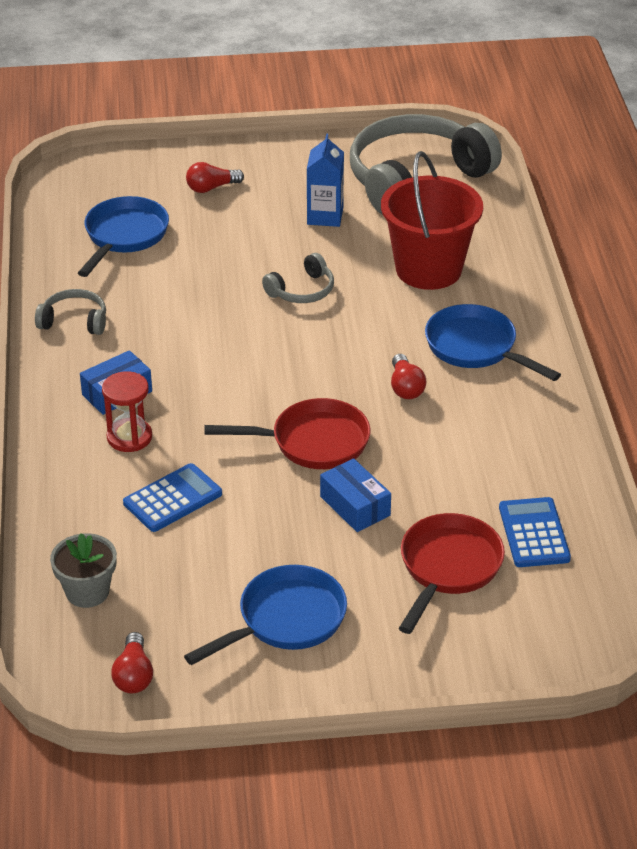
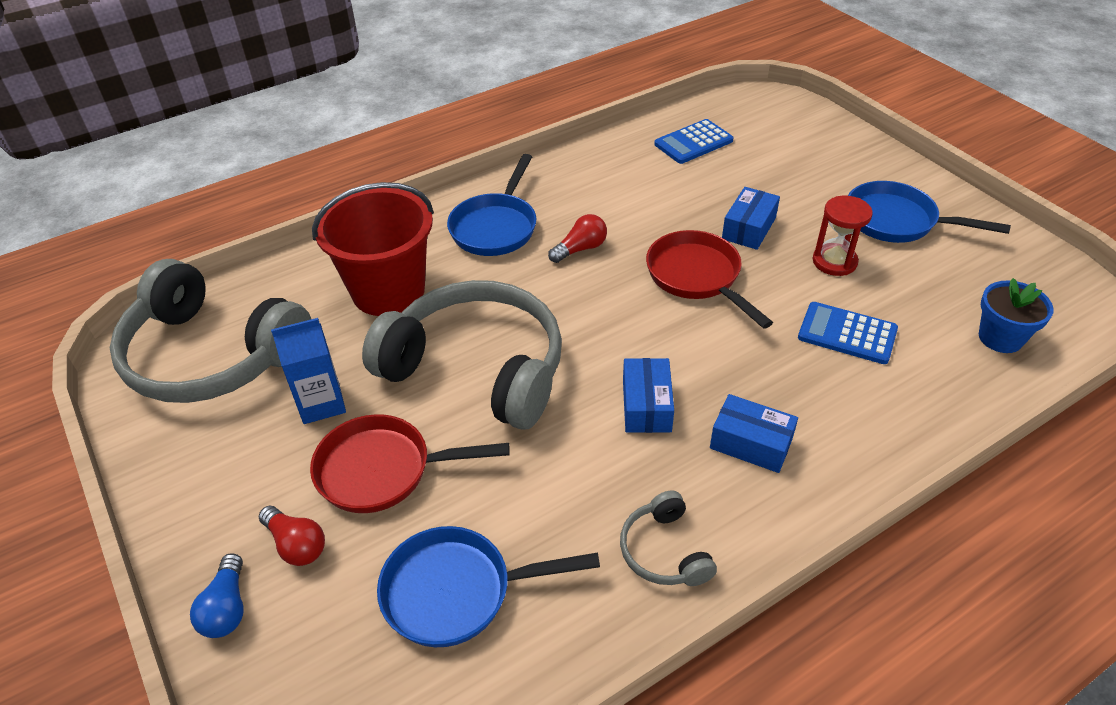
camera: 115 degrees left, 5 degrees up
(87, 592) = (1000, 338): grey flower pot -> blue flower pot
(129, 437) = (803, 401): red hourglass -> red hourglass (834, 262)
(134, 675) = (1037, 274): red light bulb -> none
(189, 159) = (227, 608): none -> blue light bulb
(195, 358) = (646, 406): none -> blue box
(302, 291) = (477, 368): grey headphones -> grey headphones, size x2.28
(448, 568) = (765, 167): red pan -> red pan (383, 470)

